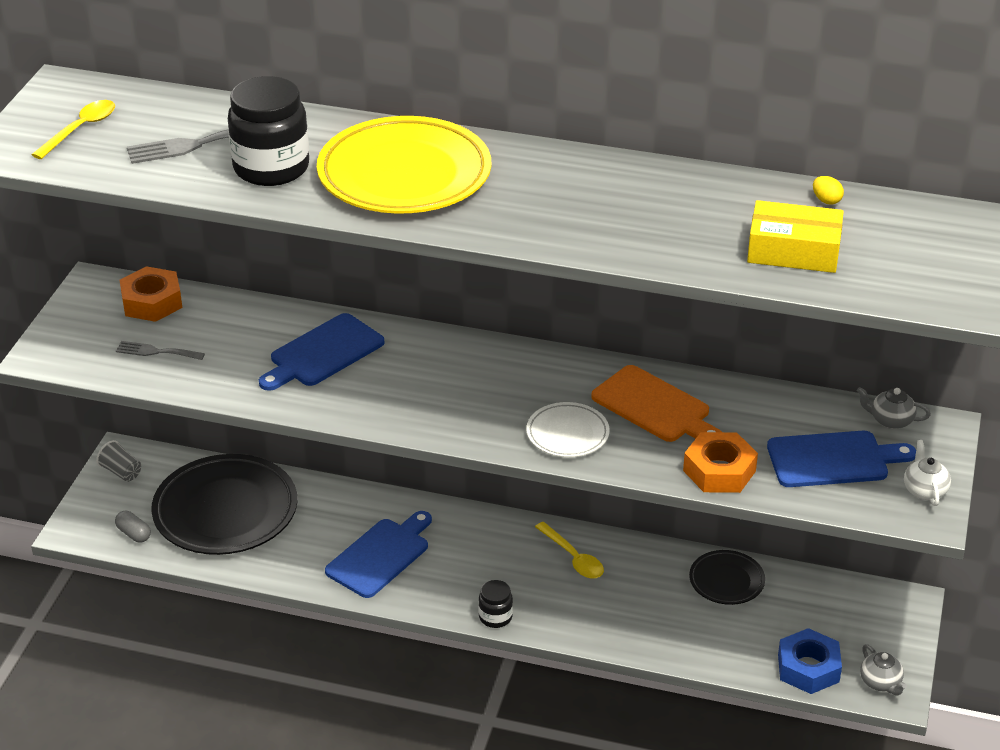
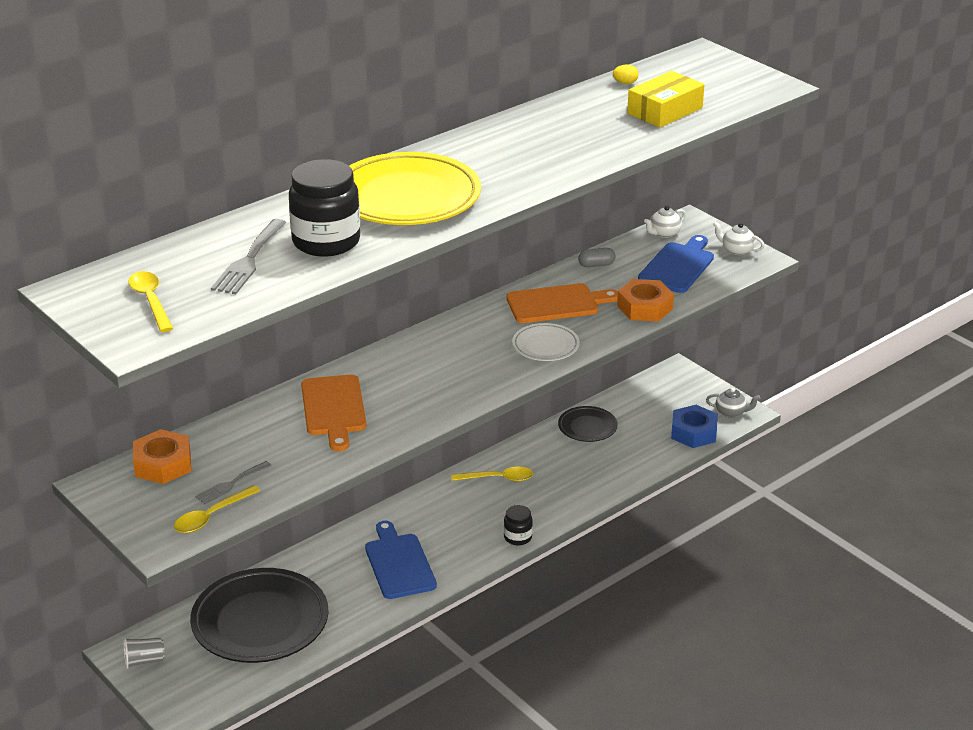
camera: 55 degrees left, 5 degrees down
(101, 364) = (211, 516): none -> yellow spoon
(134, 534) = (228, 682): grey capsule -> grey capsule (596, 265)
(323, 353) = (333, 409): blue cutting board -> orange cutting board
(890, 420) = (664, 233): grey teapot -> white teapot

